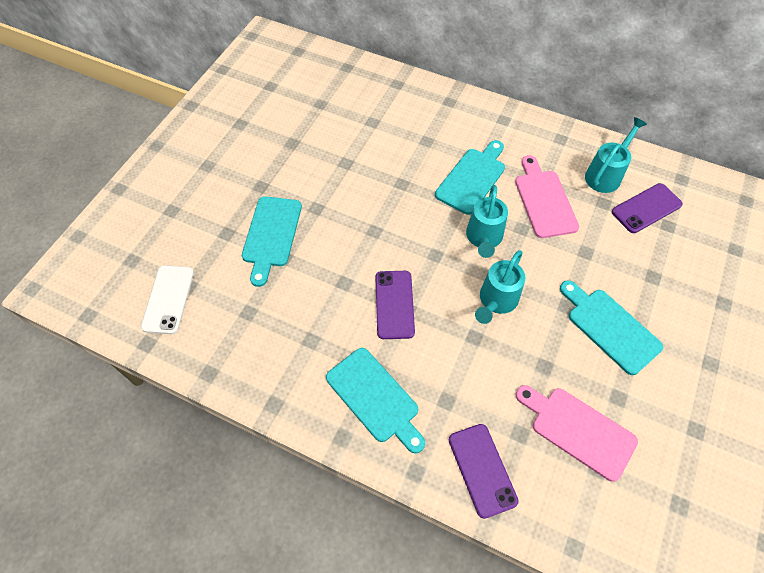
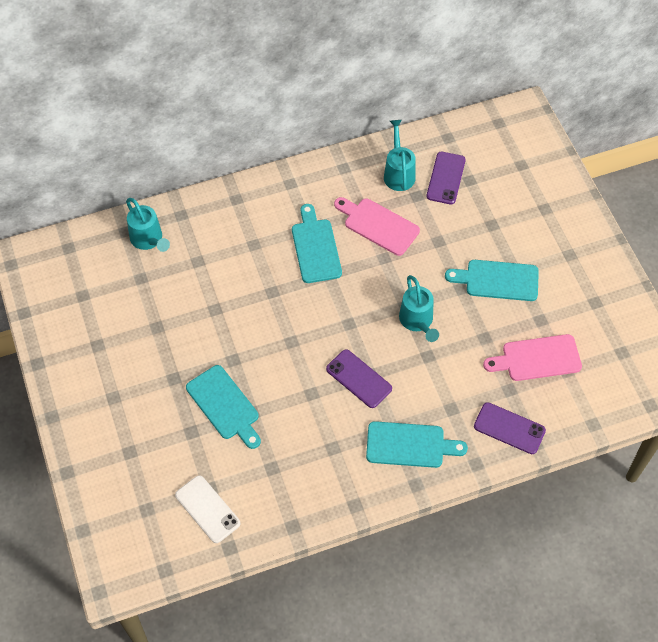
camera: 45 degrees left, 0 degrees up
(483, 238) = (367, 285): turquoise watering can -> turquoise watering can (148, 240)

